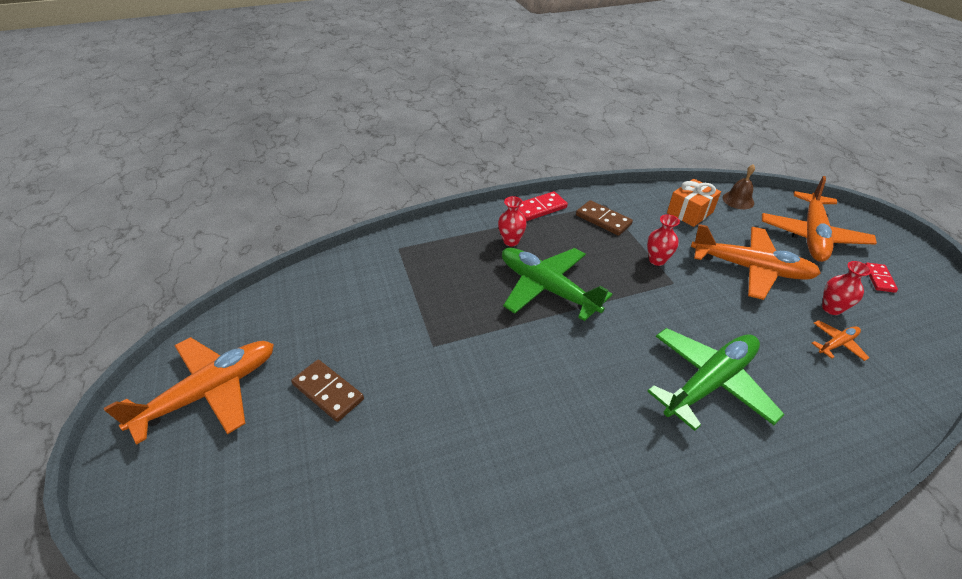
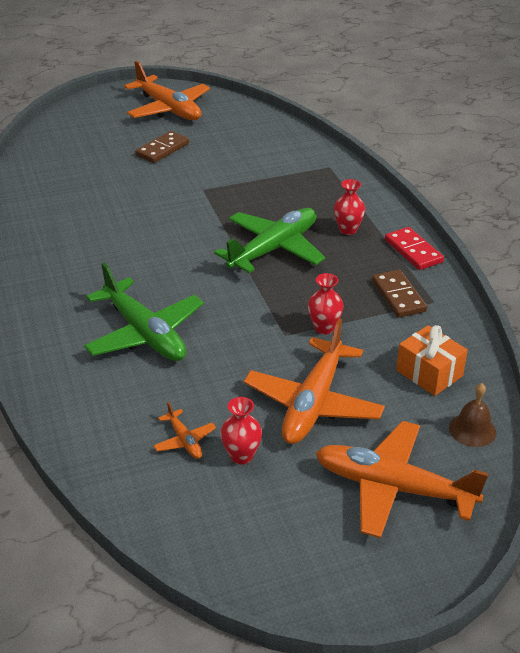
camera: 90 degrees right, 5 degrees down
(603, 220) = (398, 296): brown domino -> brown domino turned 60 degrees counterclockwise
(879, 279) = (299, 528): red domino -> none

